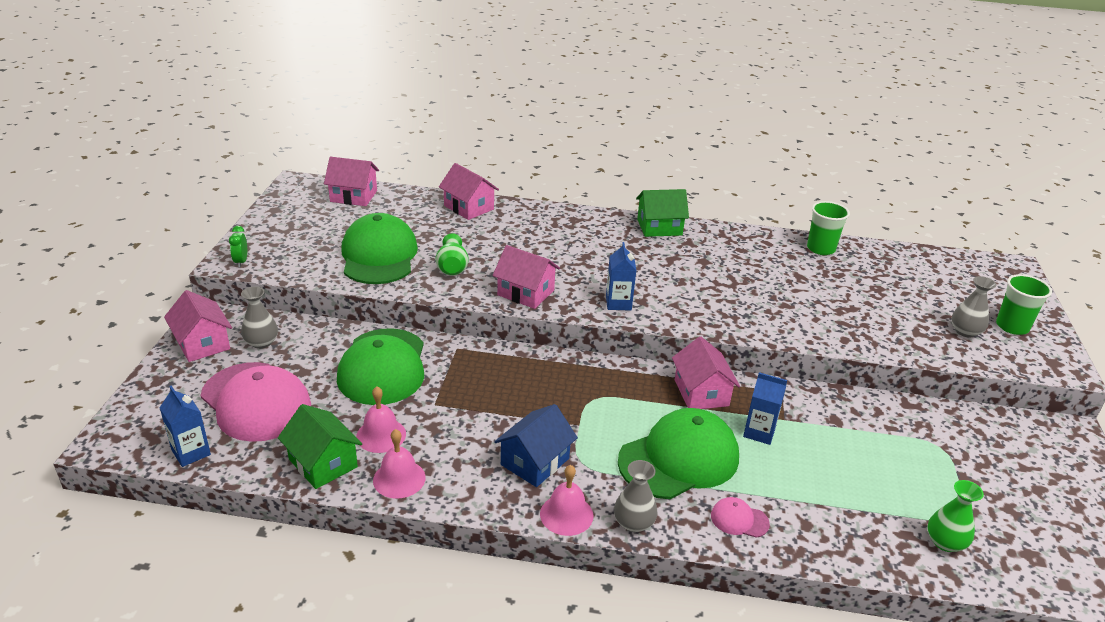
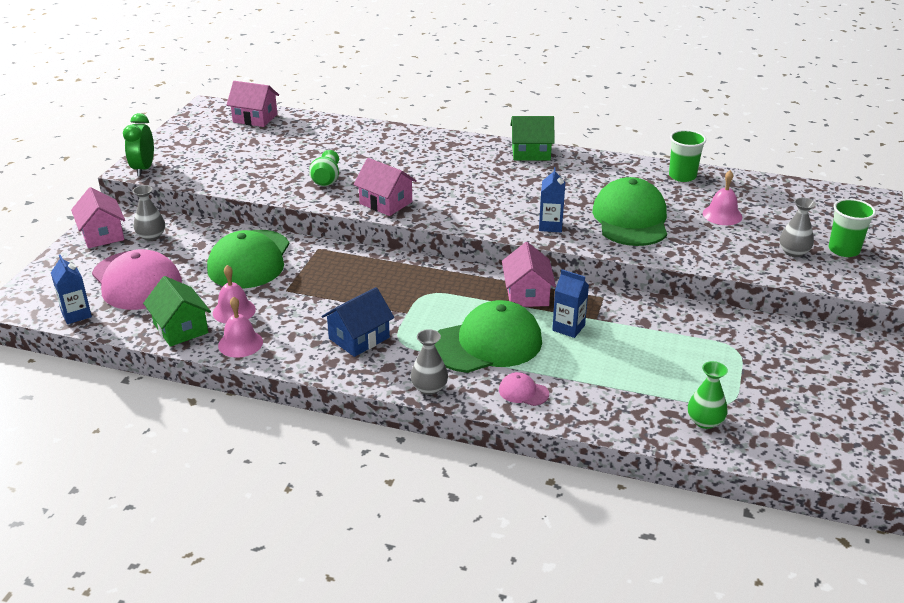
camera: 10 degrees right, 0 degrees up
(241, 262) = (143, 169): green clock -> green clock, size x1.69
(379, 255) = (264, 168): green cap -> green cap (630, 219)
(469, 207) = (357, 130): pink house -> none
(566, 514) = (373, 378): pink bell -> pink bell (722, 215)
(618, 303) = (467, 214): blue carton -> blue carton (550, 226)

